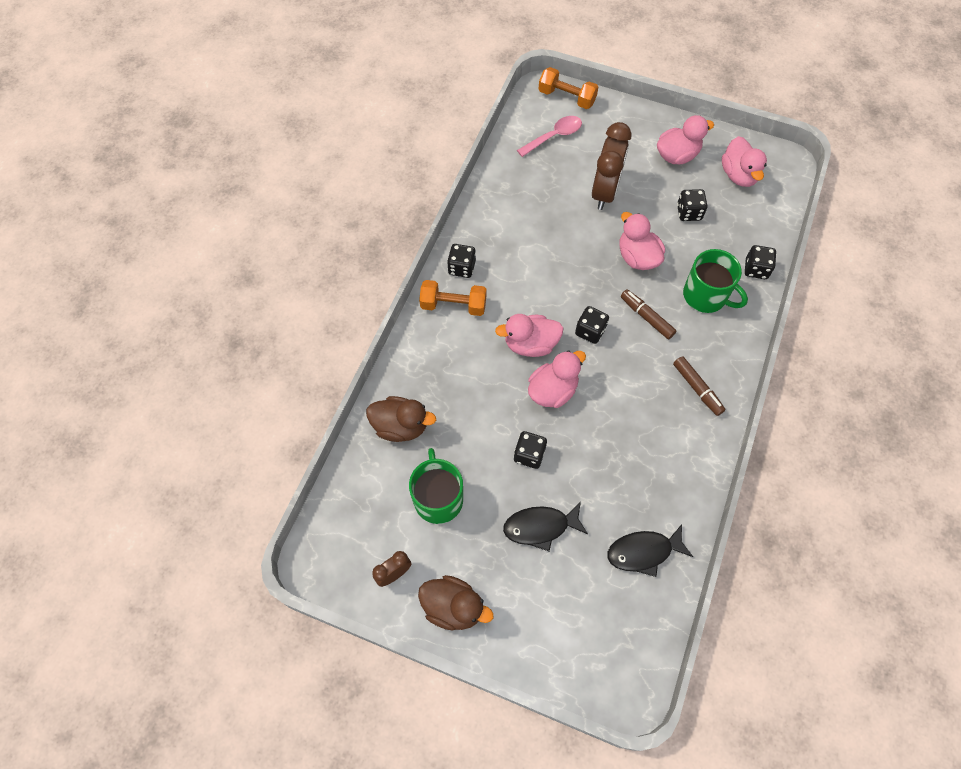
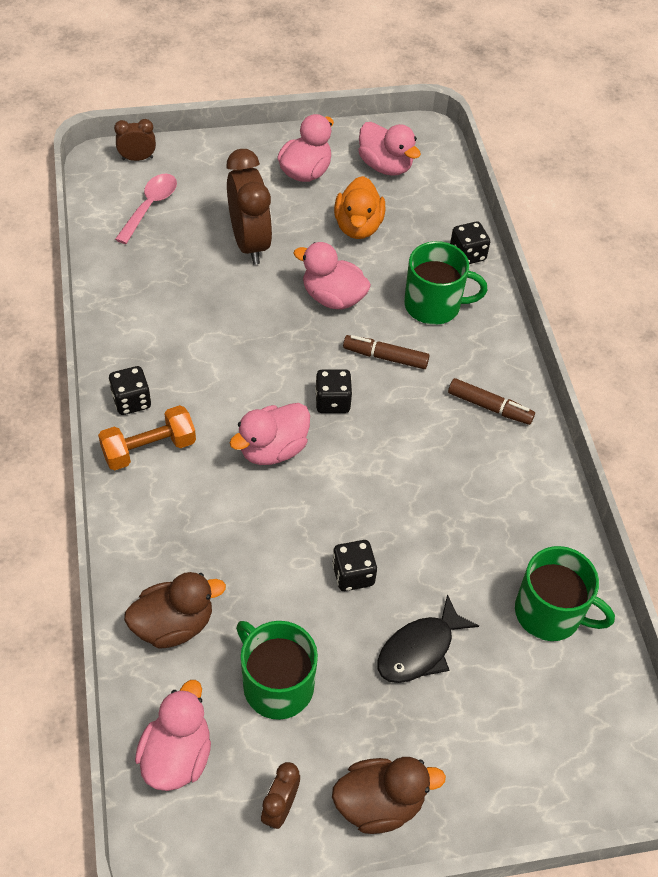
camera: 35 degrees left, 10 degrees down
(553, 390) = (333, 488): pink duck -> pink duck (177, 755)
(566, 97) = (137, 158): orange dumbbell -> brown clock
(643, 552) = (550, 613): black fish -> green mug
(689, 213) = (358, 226): black dice -> orange duck

